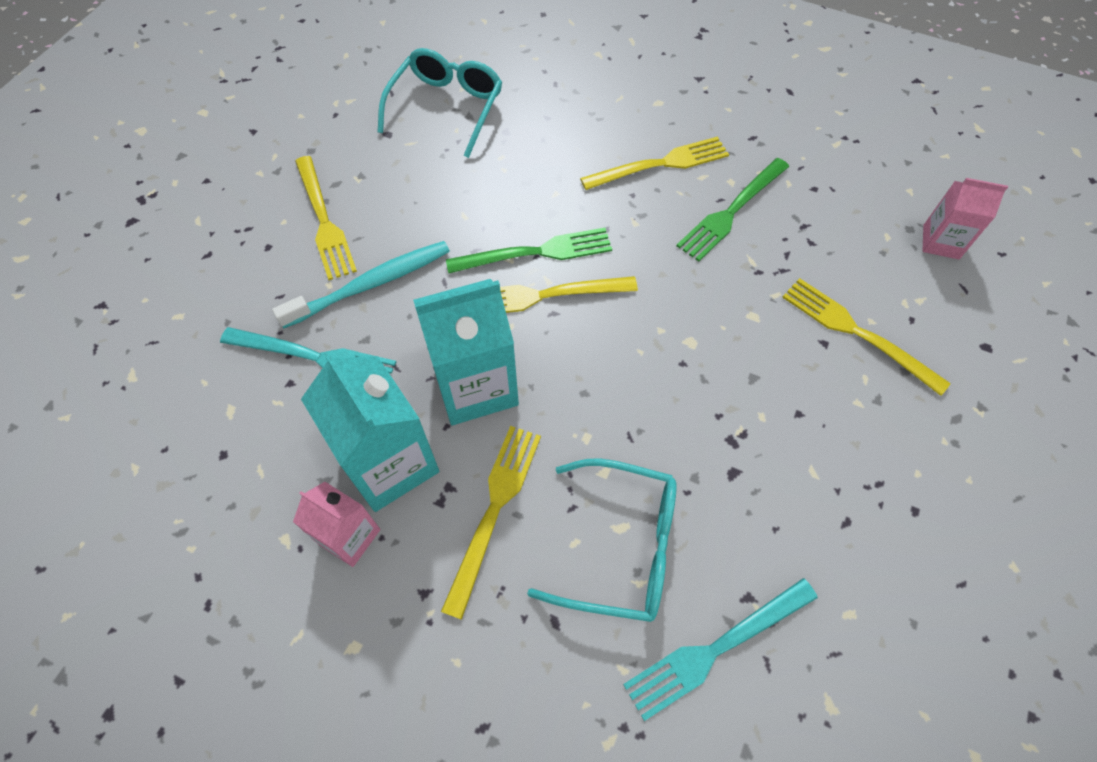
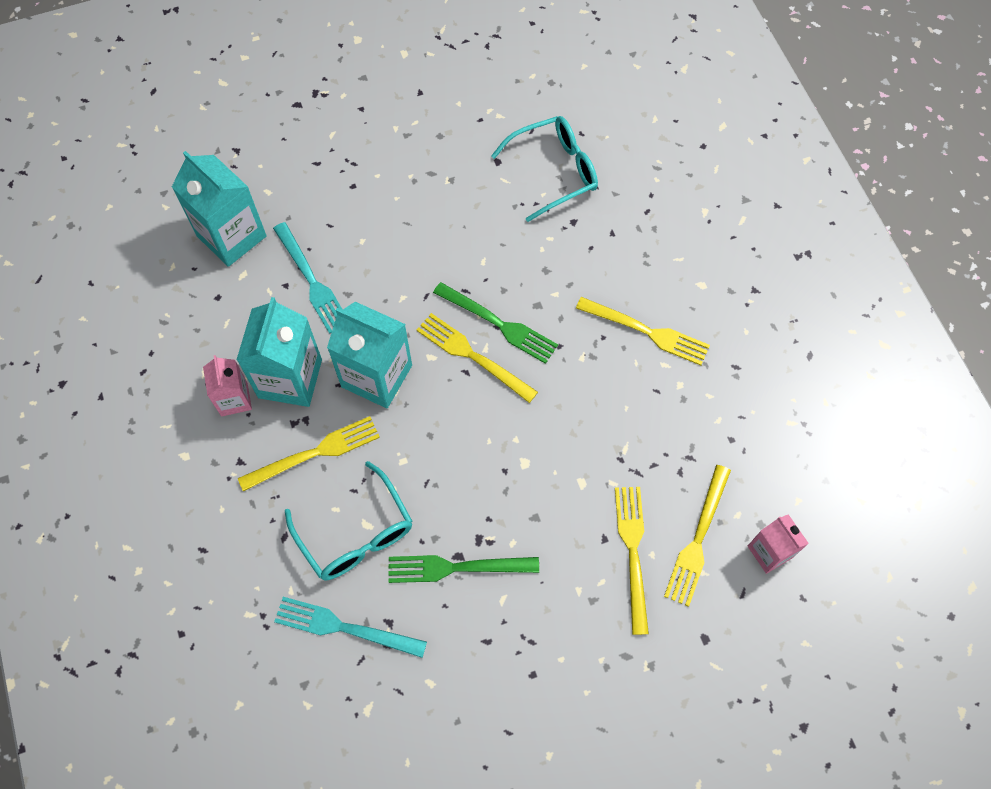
camera: 45 degrees right, 5 degrees up
(178, 385) = (231, 236): none -> turquoise carton
(324, 222) = (399, 196): yellow fork -> yellow fork (697, 540)
(370, 284) = (384, 261): turquoise toothbrush -> none
(731, 212) = (652, 405): green fork -> green fork (455, 568)

